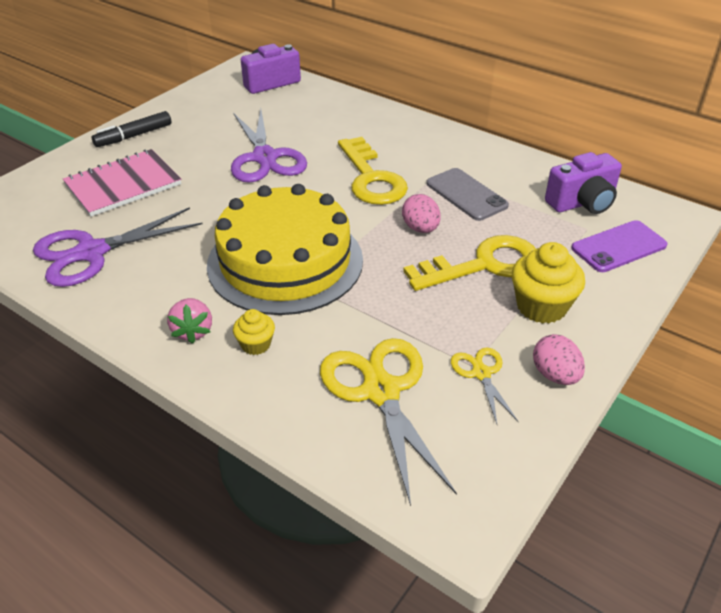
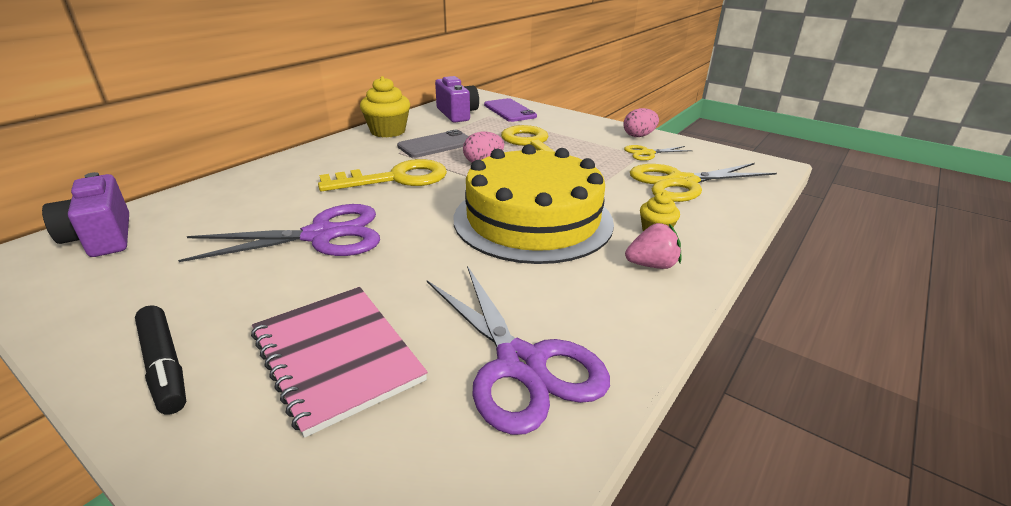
camera: 90 degrees left, 10 degrees down
(541, 306) = (575, 133): yellow cupcake -> yellow cupcake (388, 131)

